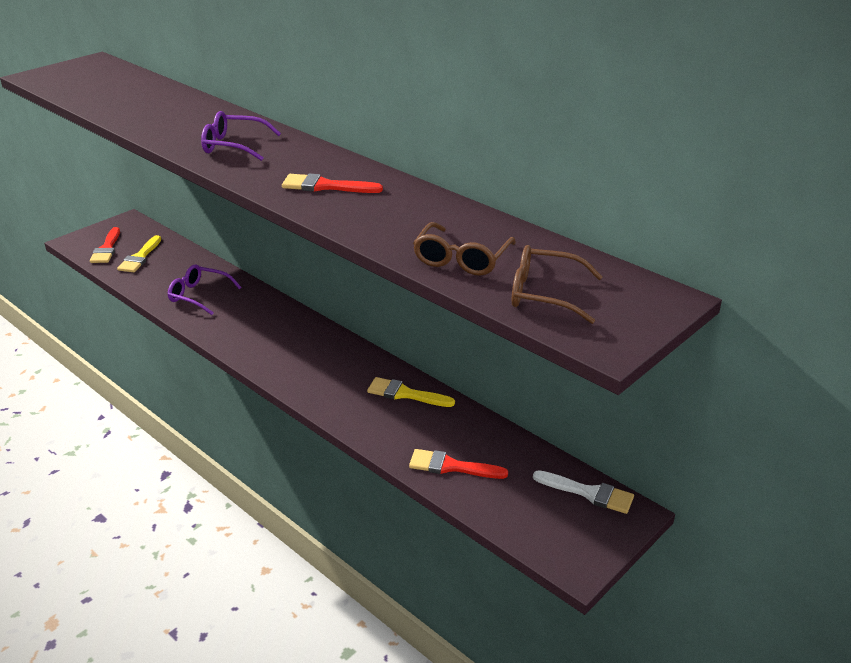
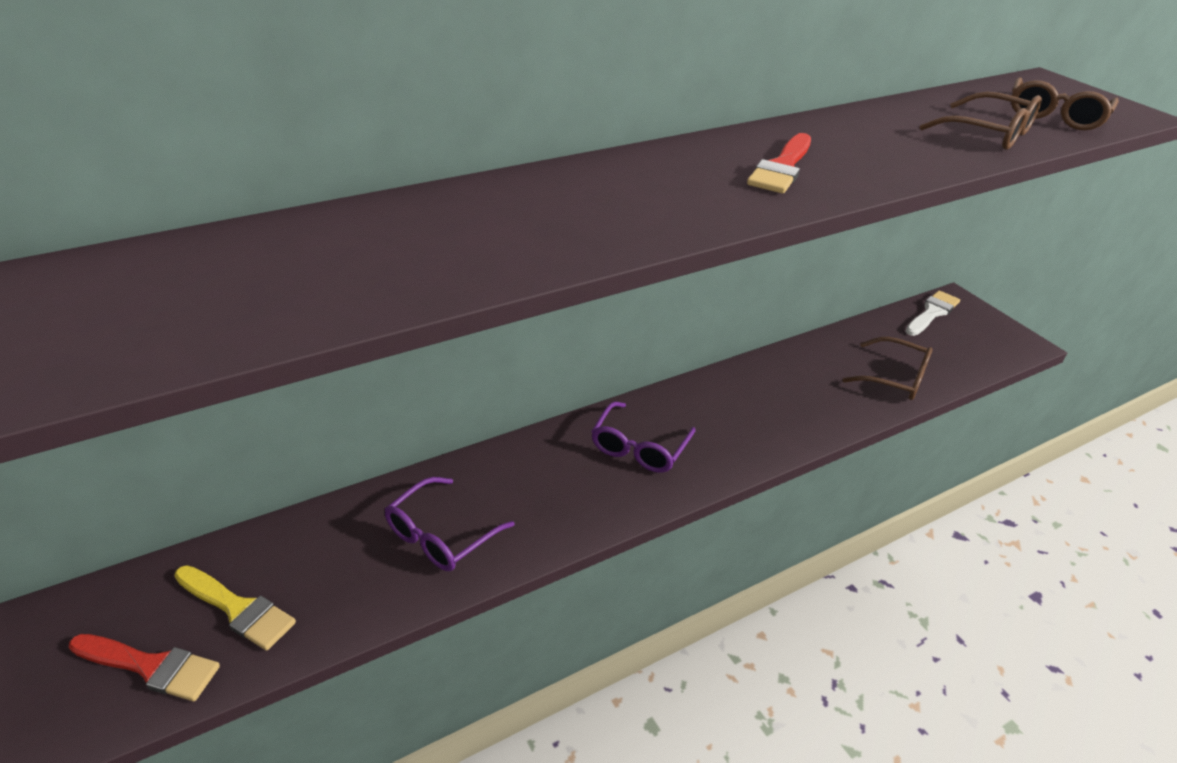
camera: 75 degrees left, 5 degrees up
(234, 146) = (597, 209): purple glasses -> purple glasses (639, 447)
(405, 394) = (766, 380): yellow brush -> none
(451, 466) = (894, 378): red brush -> brown glasses

